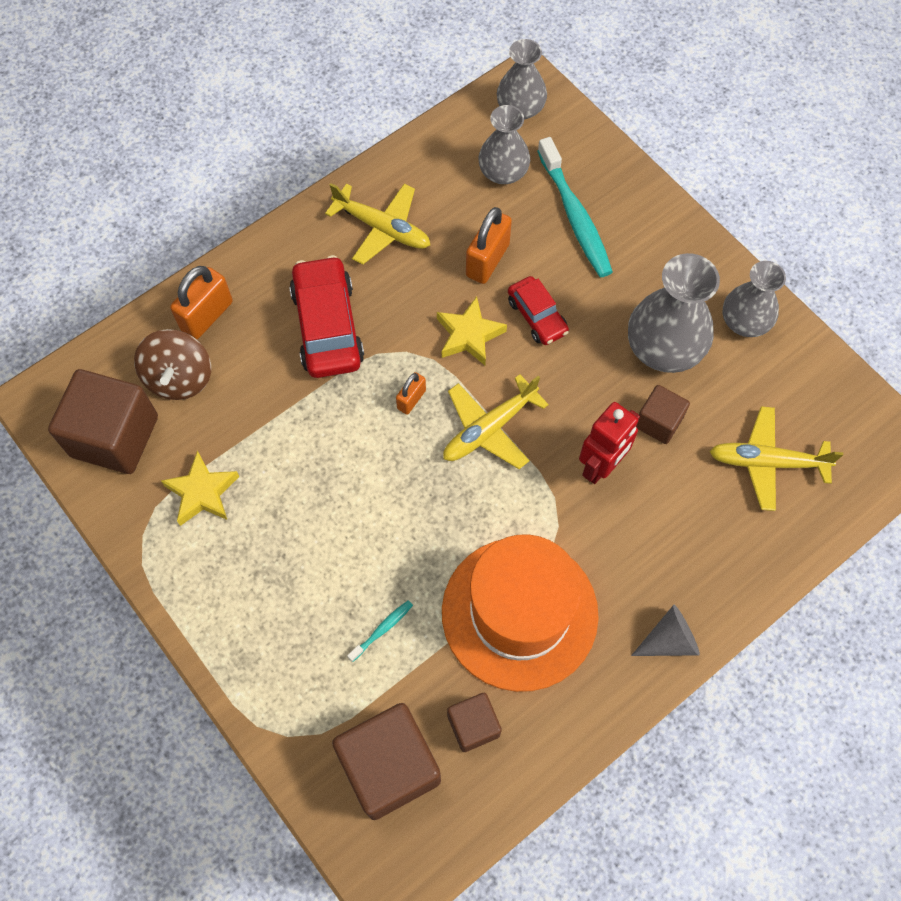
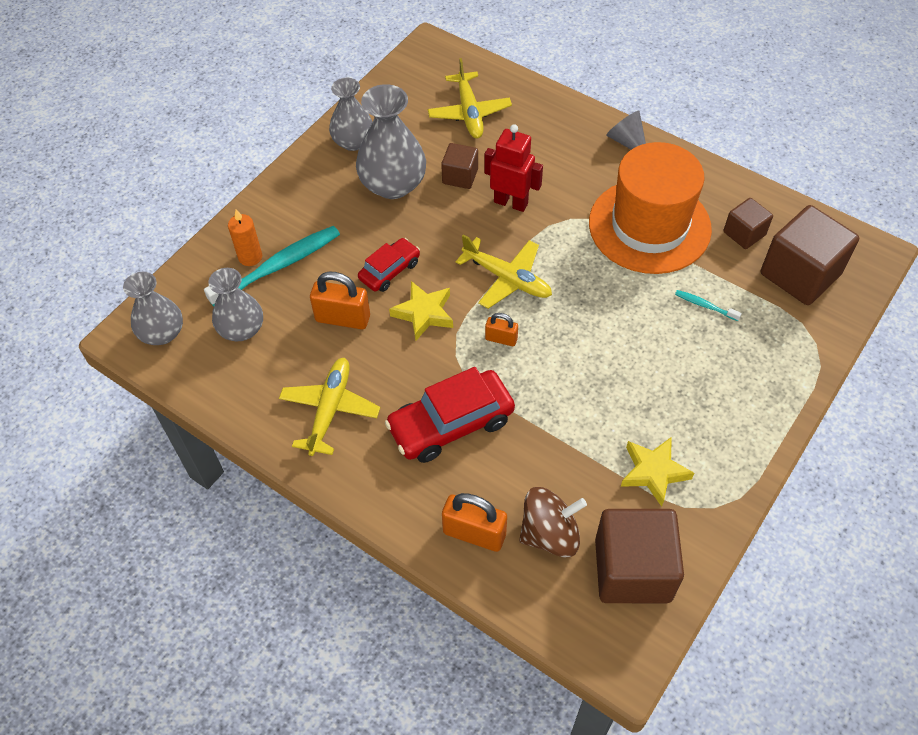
camera: 105 degrees left, 10 degrees down
(595, 193) = (250, 257): none -> orange candle

